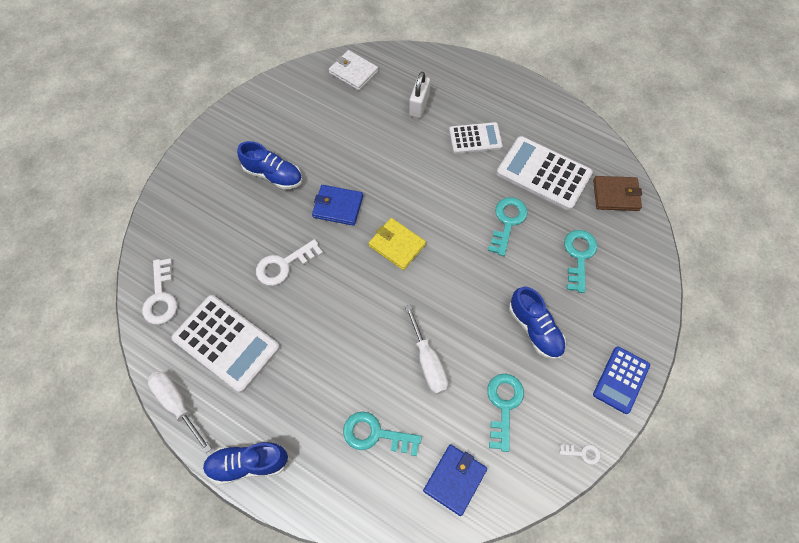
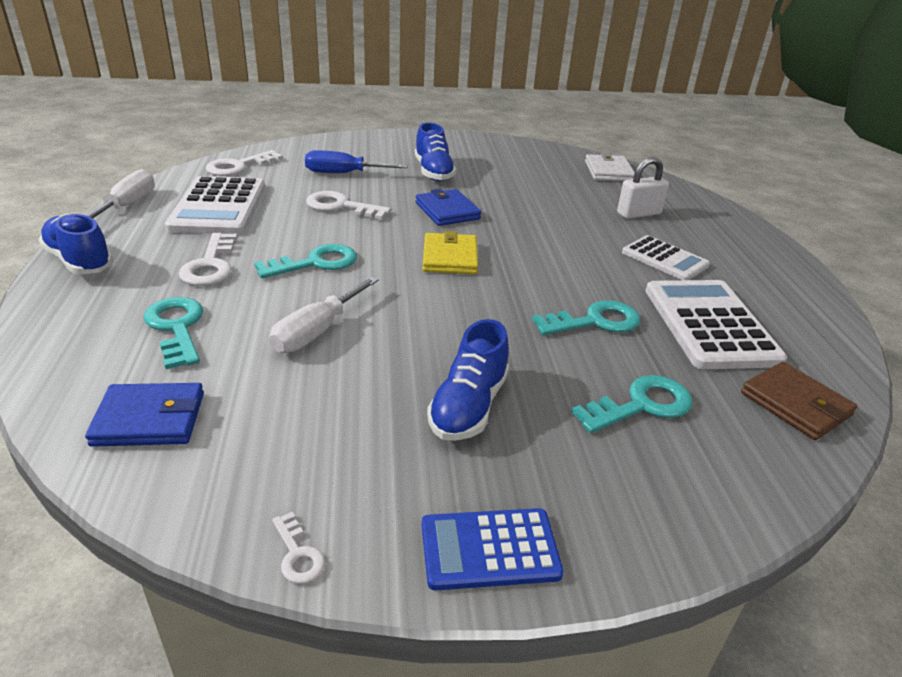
camera: 50 degrees right, 30 degrees down
(231, 233) = (343, 173): none -> blue screwdriver
(312, 385) = (210, 265): none -> white key
(503, 405) = (311, 422): turquoise key -> turquoise key (316, 263)

